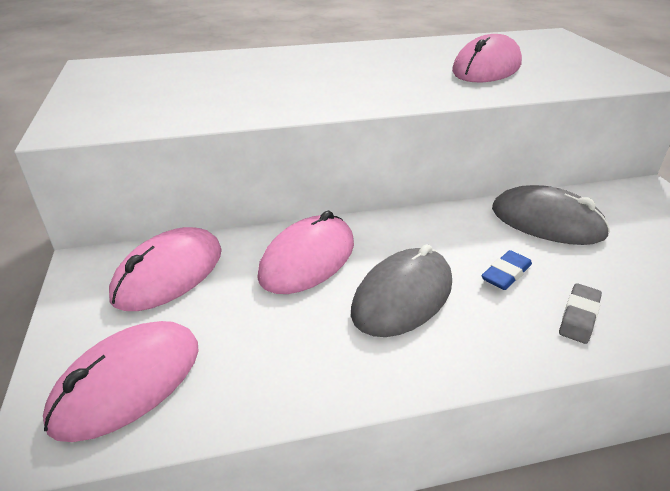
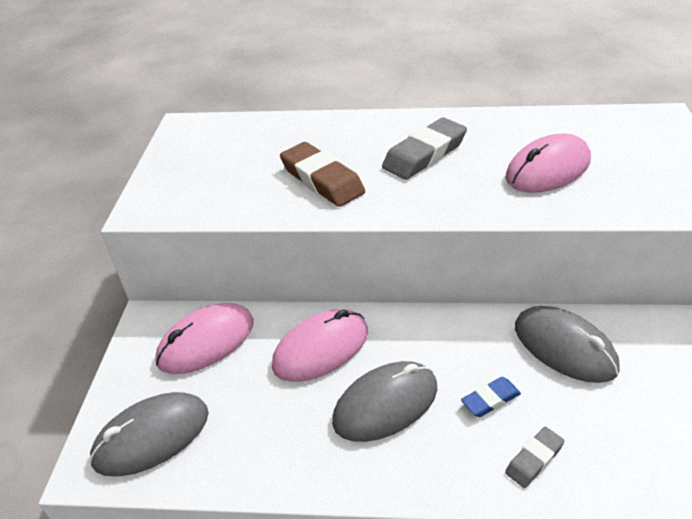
camera: 20 degrees right, 5 degrees up
(128, 383) = (152, 436): pink mouse -> grey mouse
(272, 90) = (322, 180): none -> brown eraser
(366, 67) = (425, 154): none -> grey eraser

